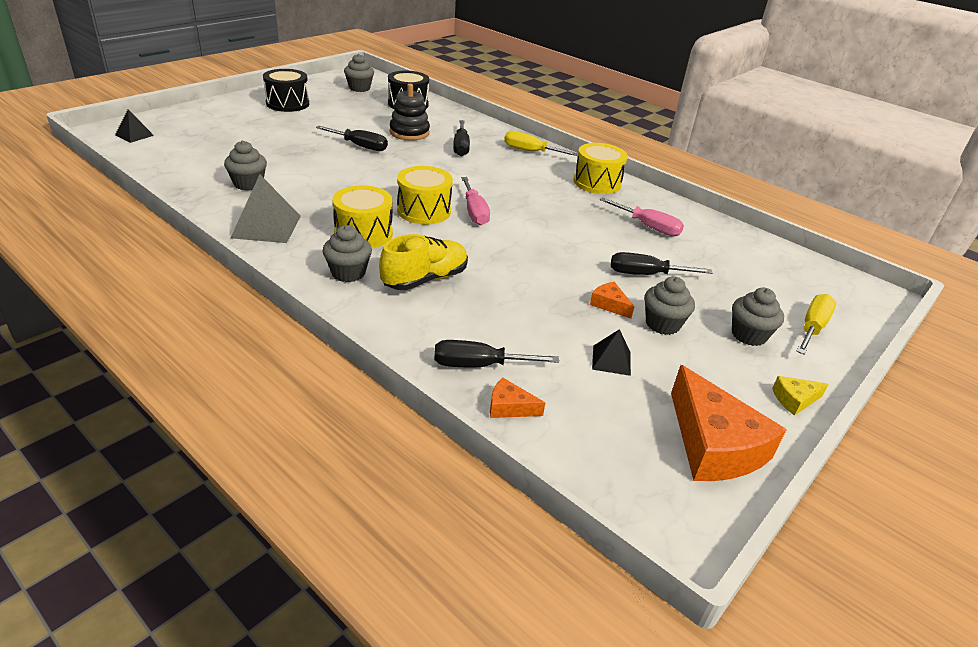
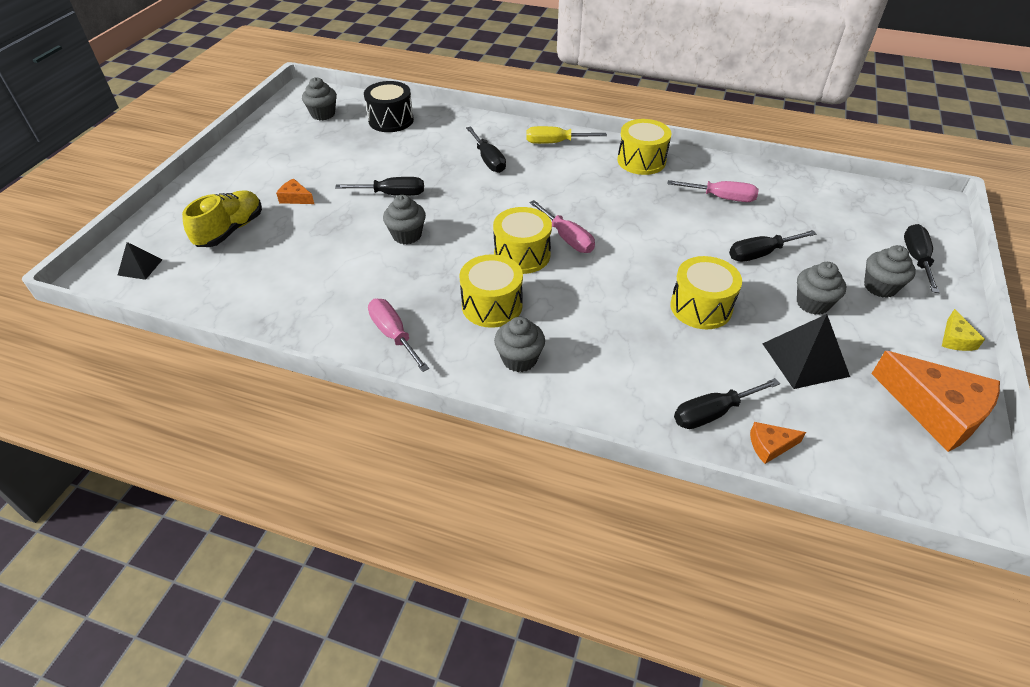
camera: 20 degrees left, 10 degrees up
(248, 184) = (326, 287): grey cupcake -> grey cupcake (407, 235)
(266, 226) = (394, 335): grey pyramid -> pink screwdriver
(287, 104) = (267, 162): black drum -> none
(409, 132) = (424, 158): black stacking toy -> none
(425, 279) = (591, 337): yellow shoe -> yellow shoe (230, 230)
(547, 292) = (701, 307): none -> yellow drum
(609, 304) = (758, 300): orange cheese -> orange cheese (295, 198)
(611, 360) = (805, 359): black pyramid -> black pyramid, size x1.75
(794, 400) = (955, 339): yellow cheese -> yellow cheese turned 45 degrees counterclockwise
(812, 328) = (916, 259): yellow screwdriver -> black screwdriver

